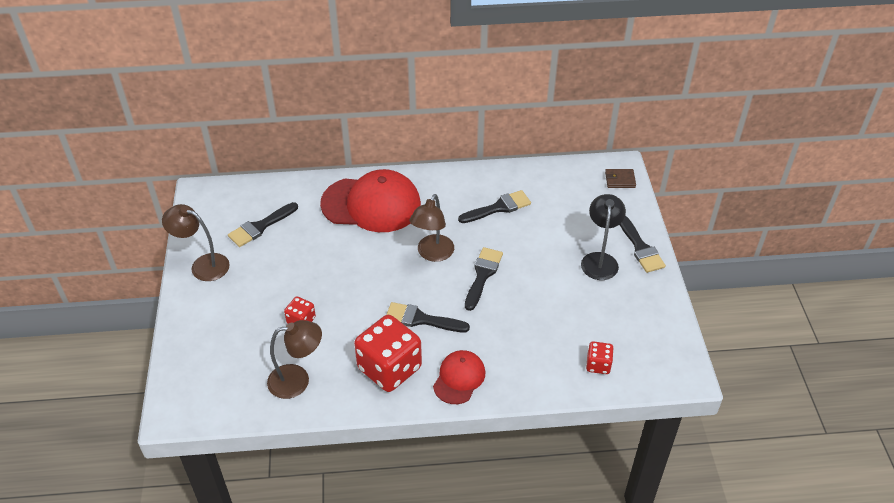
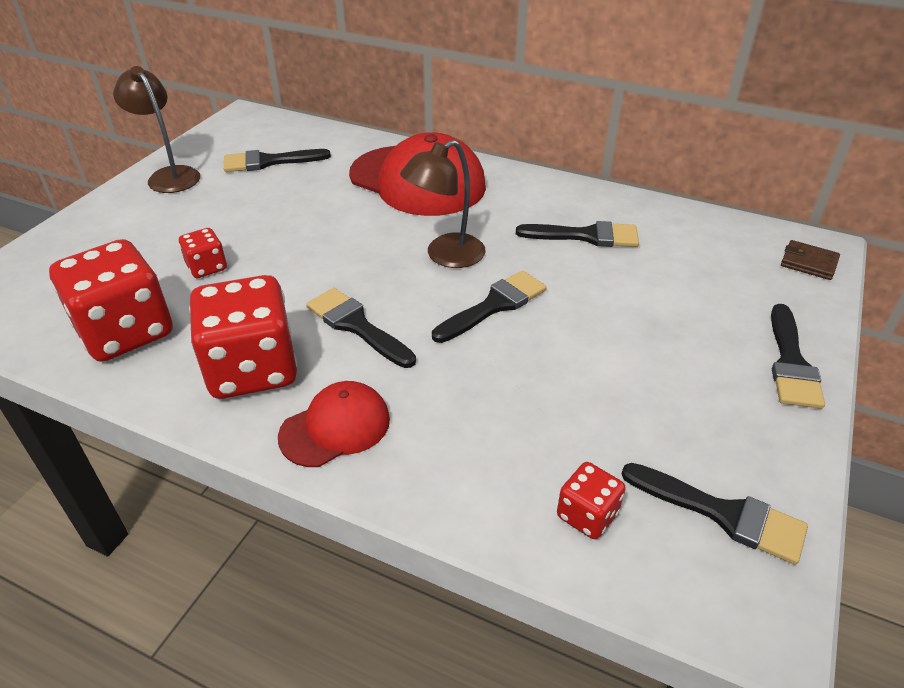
camera: 30 degrees right, 5 degrees down
(297, 380) = (126, 332): brown lamp -> red dice
(599, 260) = (703, 354): black lamp -> none
(650, 338) = (722, 514): none -> black brush

